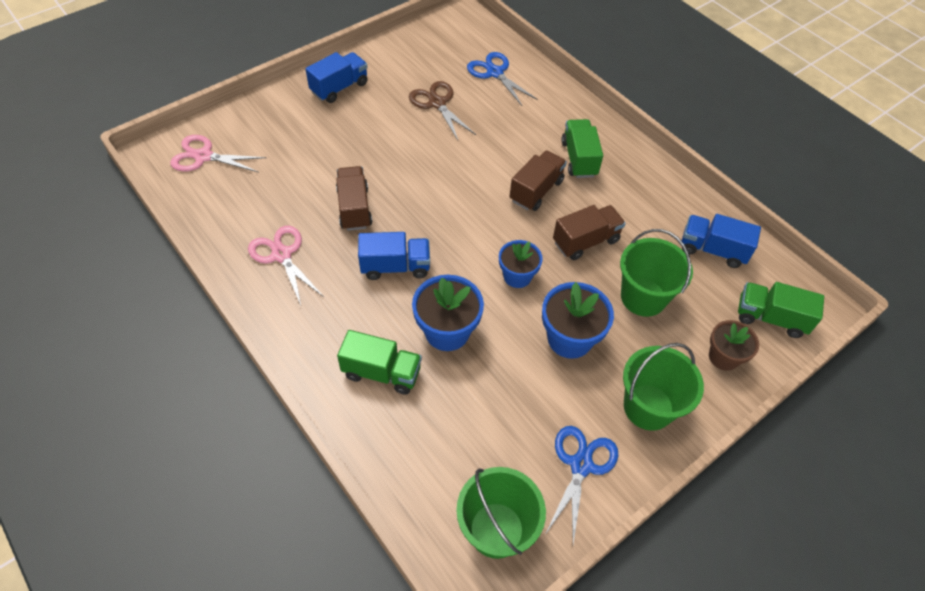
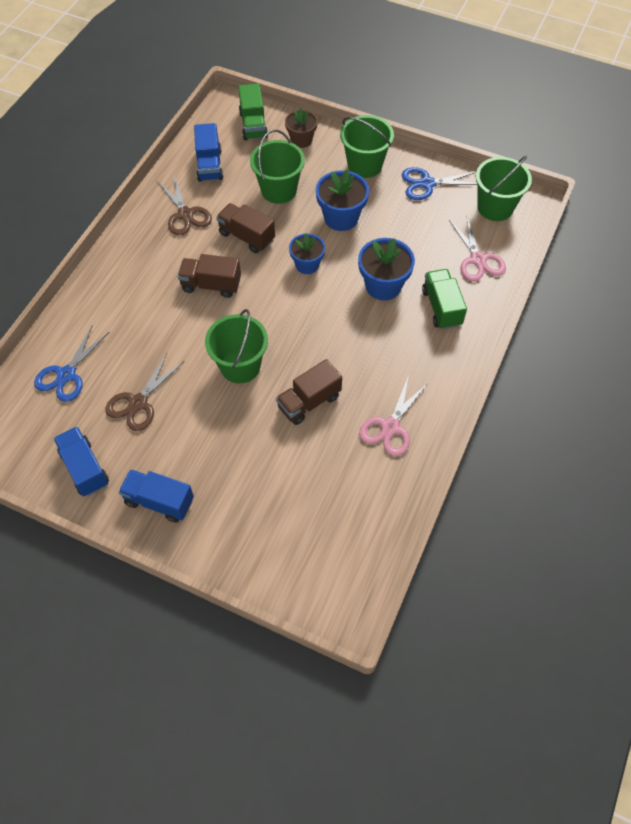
camera: 115 degrees left, 5 degrees up
(204, 156) = (325, 566): pink scissors -> pink scissors (478, 259)
(395, 266) = (349, 343): blue truck -> blue truck (85, 468)
(427, 177) = (240, 366): none -> green bucket
(579, 159) = (156, 270): green truck -> none
(643, 204) = (185, 214): none -> brown scissors

